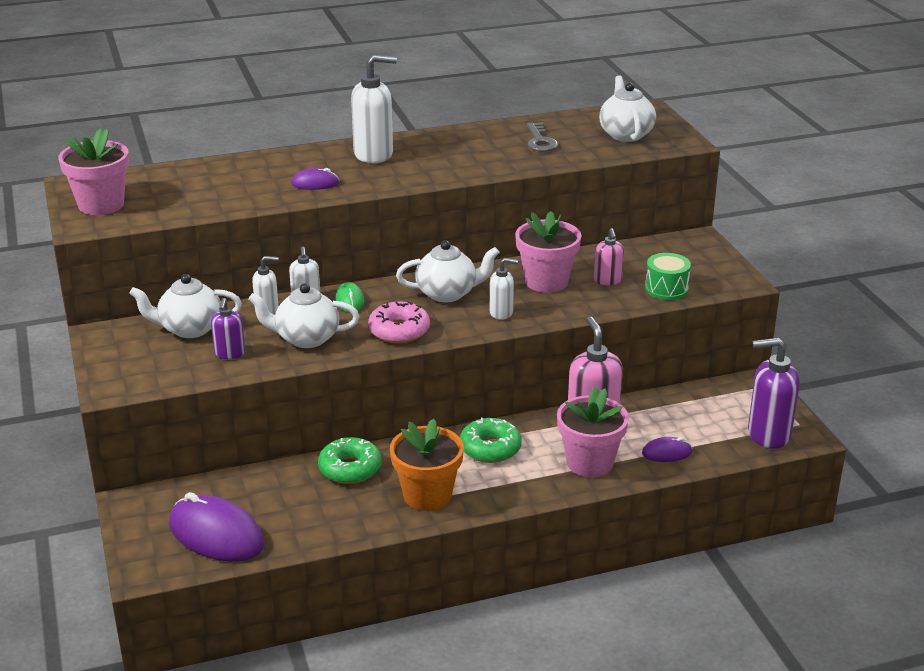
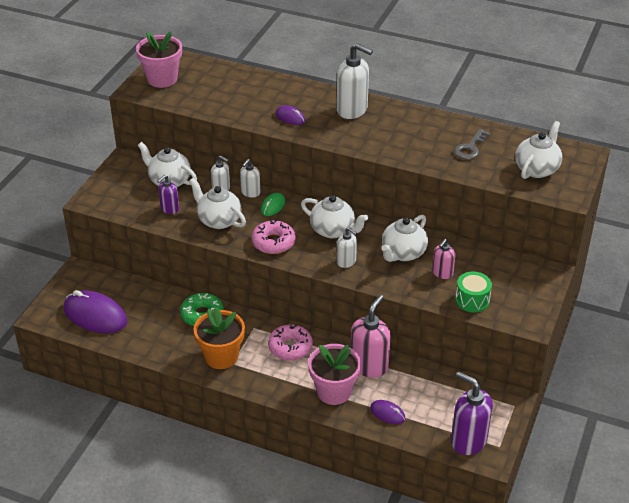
camera: 40 degrees right, 10 degrees up
(216, 535) = (95, 315): purple mouse -> purple mouse turned 45 degrees counterclockwise
(490, 448) = (290, 347): green donut -> pink donut
(546, 281) = (403, 253): pink flower pot -> white teapot

